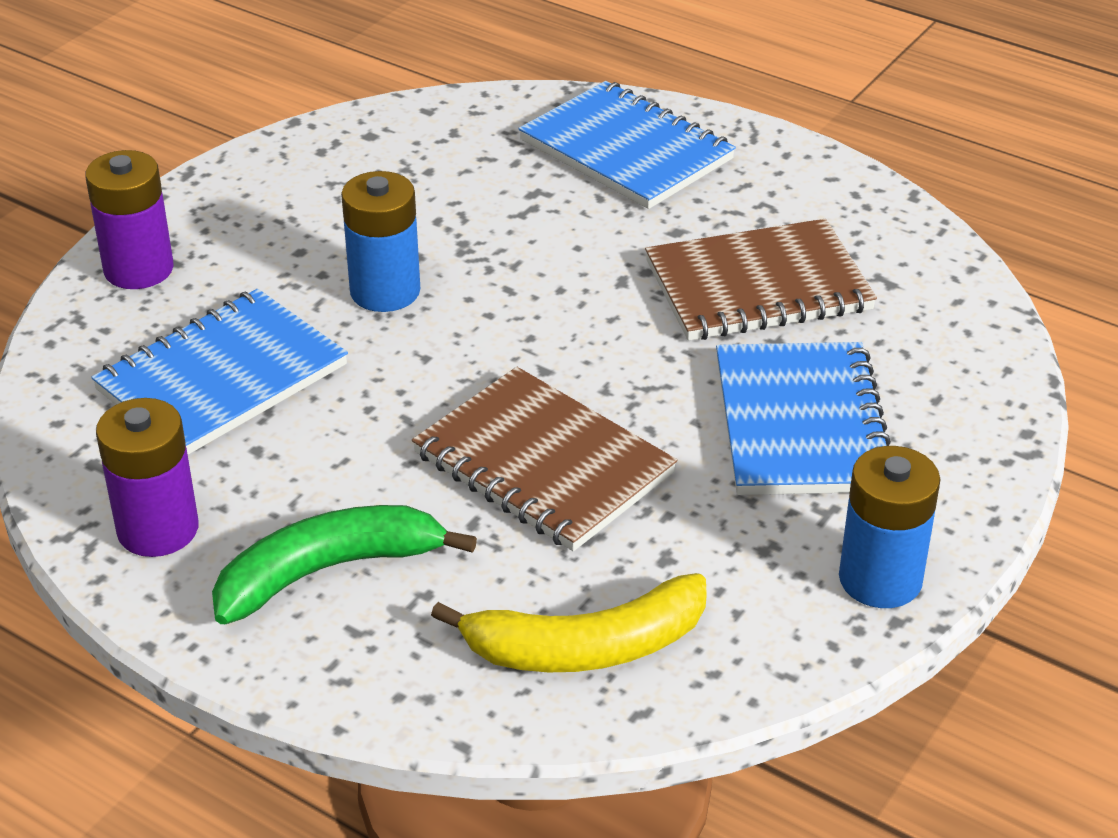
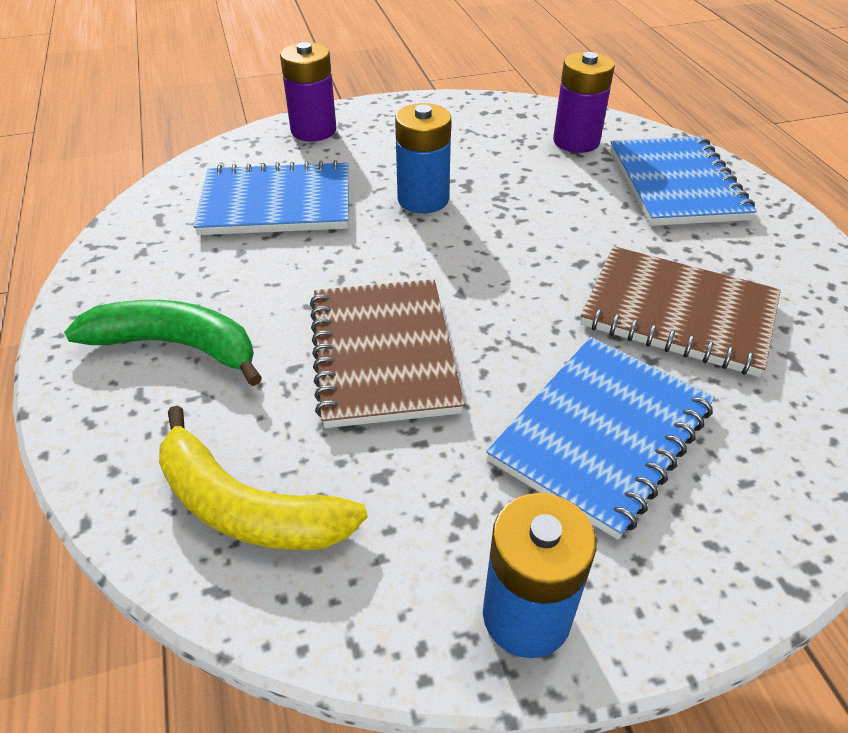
camera: 40 degrees right, 5 degrees up
(158, 529) = (134, 267): purple battery -> purple battery (576, 141)

